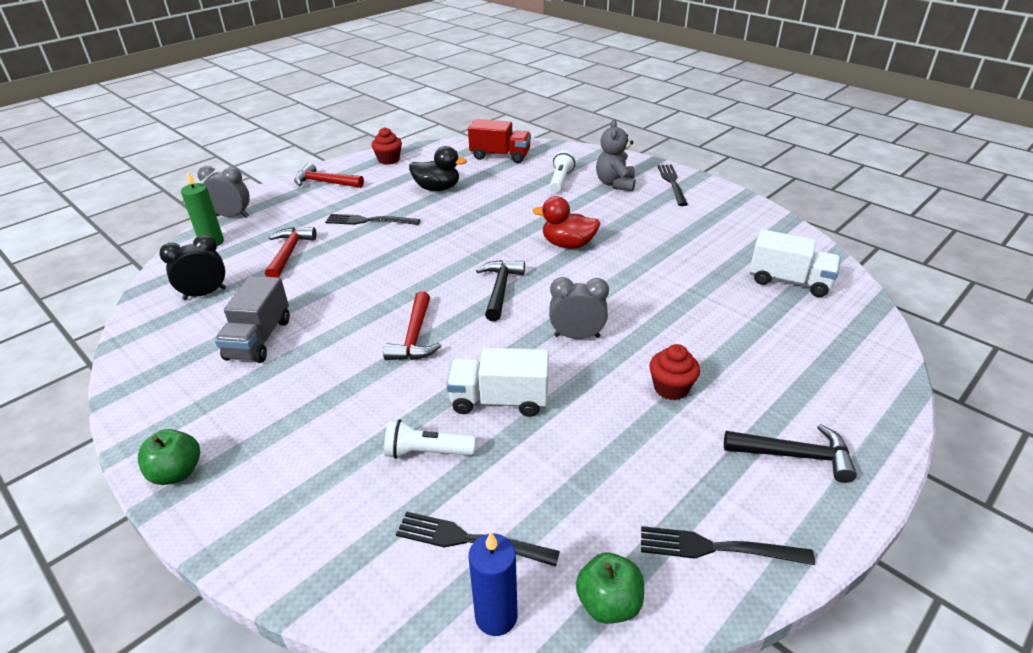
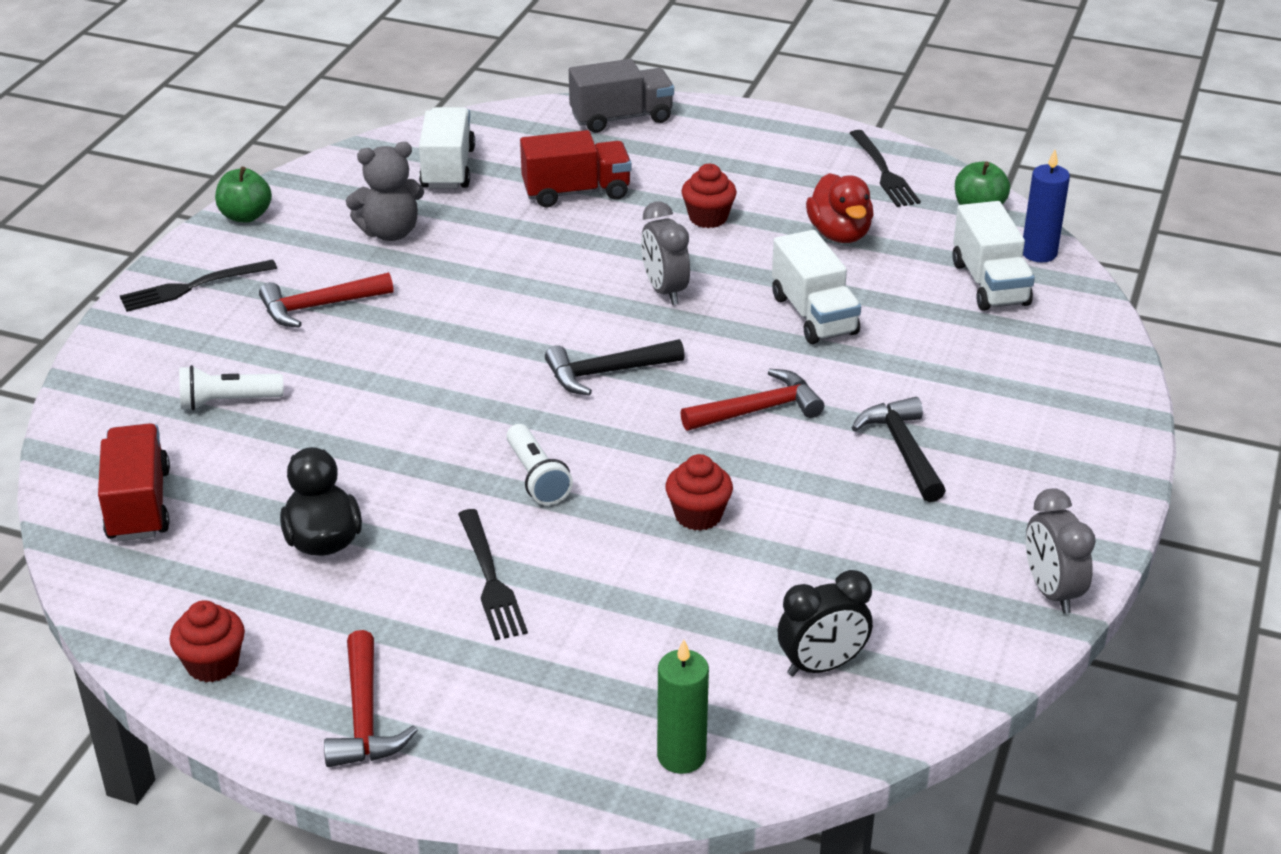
camera: 115 degrees left, 0 degrees up
(177, 473) = (1100, 491): green apple -> green apple (245, 216)
(205, 294) = (822, 666): black clock -> black clock turned 60 degrees counterclockwise
(232, 216) = (575, 786): grey clock -> grey clock (1051, 592)
(259, 339) = (868, 545): grey truck -> grey truck (621, 118)
(289, 253) = (651, 628): red hammer -> red hammer (319, 306)
(347, 287) = (698, 515): none -> red cupcake
(427, 452) = (922, 337): white flashlight -> white flashlight (537, 477)
(470, 540) = (989, 283): black fork -> white truck
(568, 245) = (452, 344): red duck -> red duck (839, 234)
(615, 184) = (219, 341): grey teddy bear -> grey teddy bear (390, 232)
(736, 330) = (576, 192): none -> red truck
(795, 455) = (749, 147): black hammer -> black hammer (903, 450)

